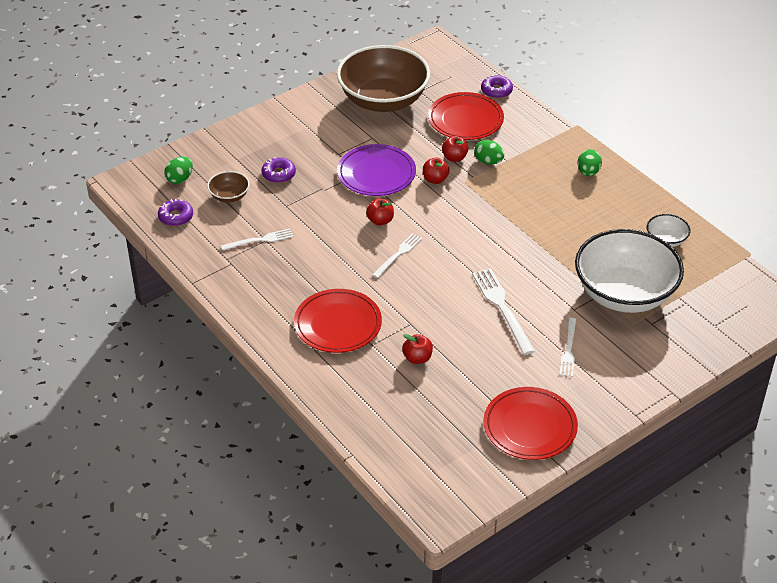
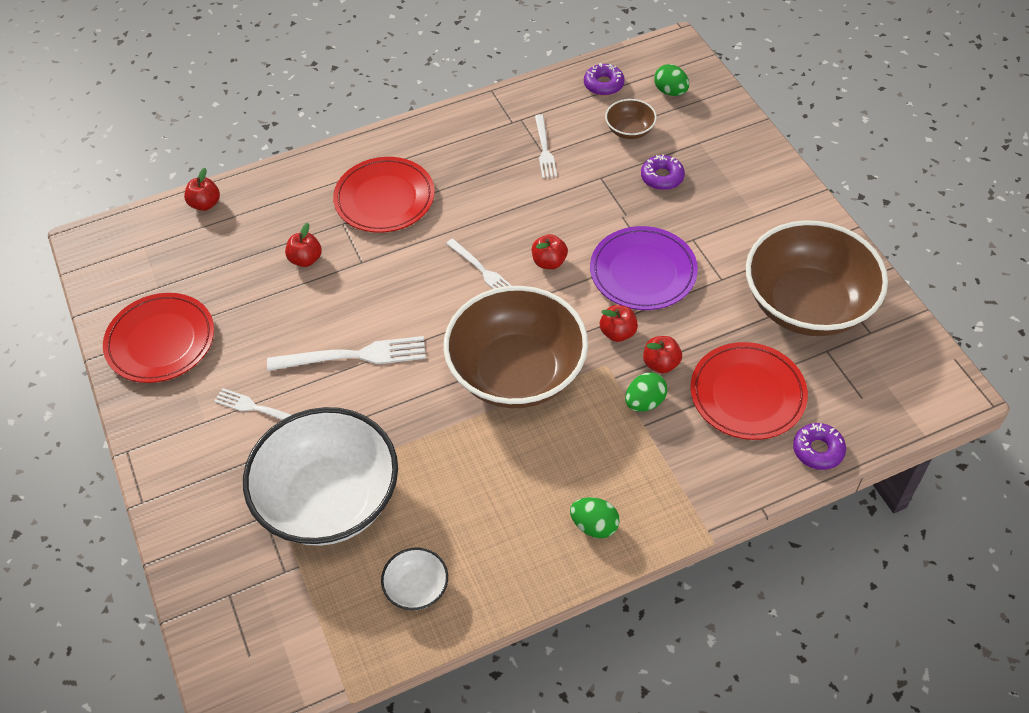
camera: 105 degrees right, 10 degrees up
(373, 443) = (205, 204): none -> red apple
(486, 222) = (517, 372): none -> brown bowl

